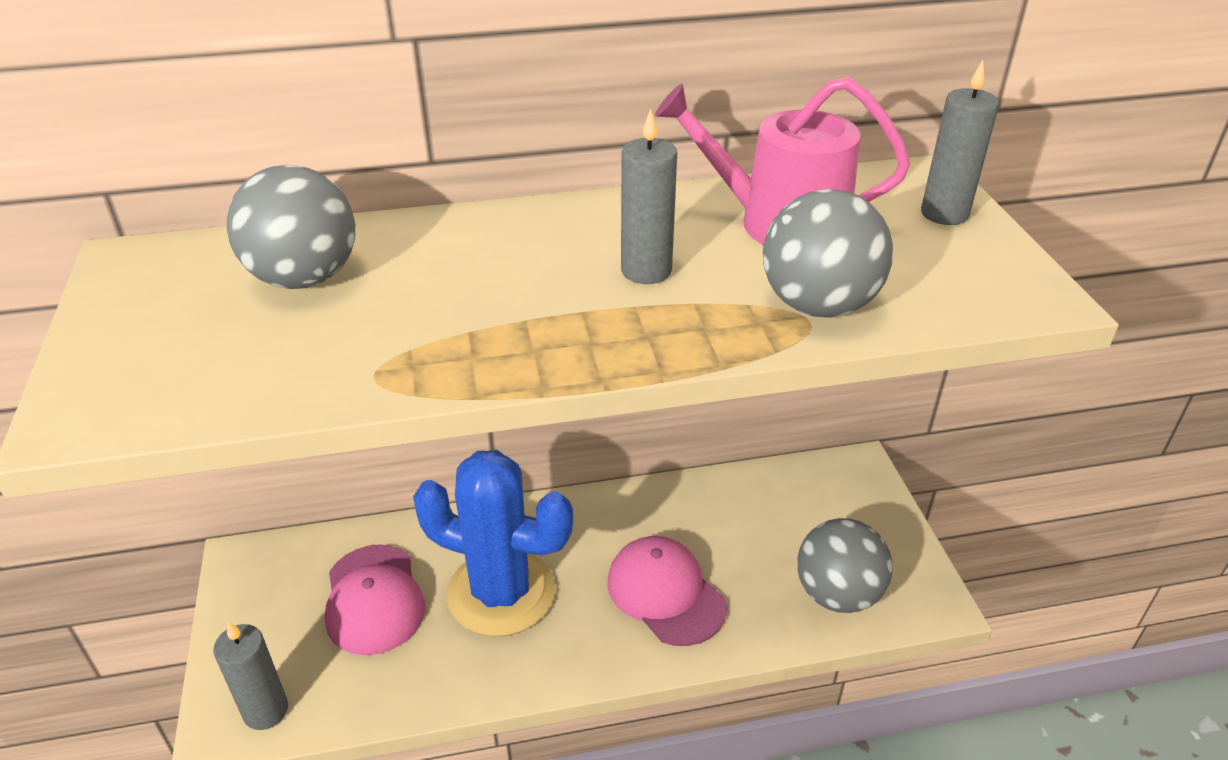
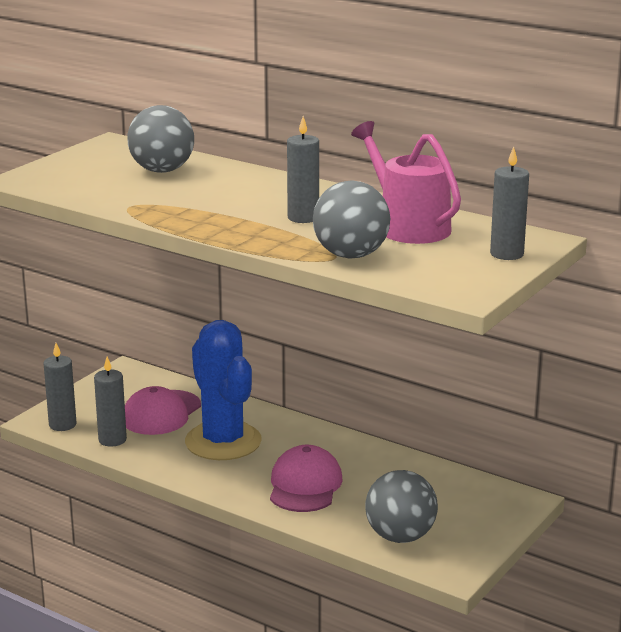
camera: 45 degrees right, 15 degrees down
(366, 687) = (112, 440): none -> grey candle

